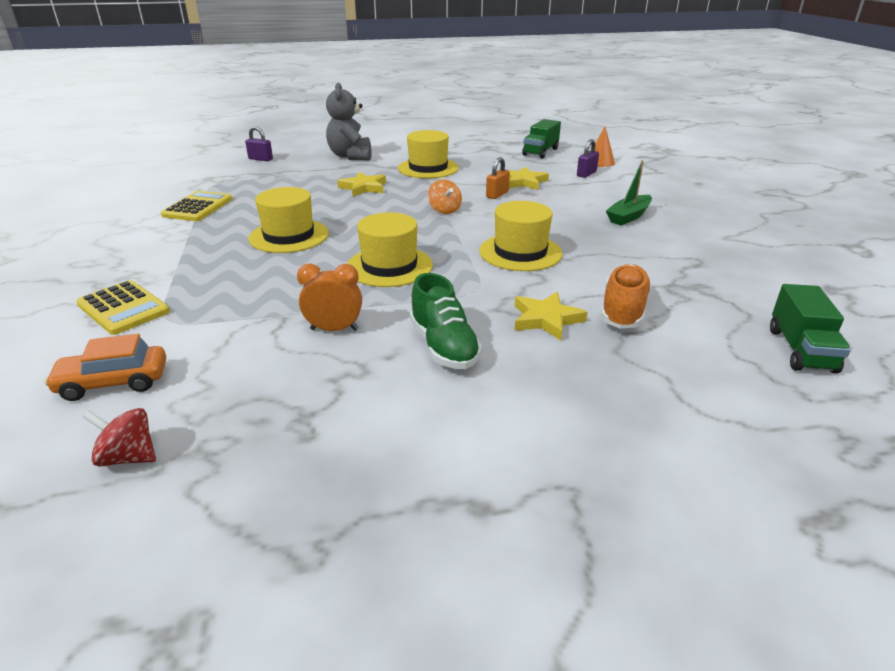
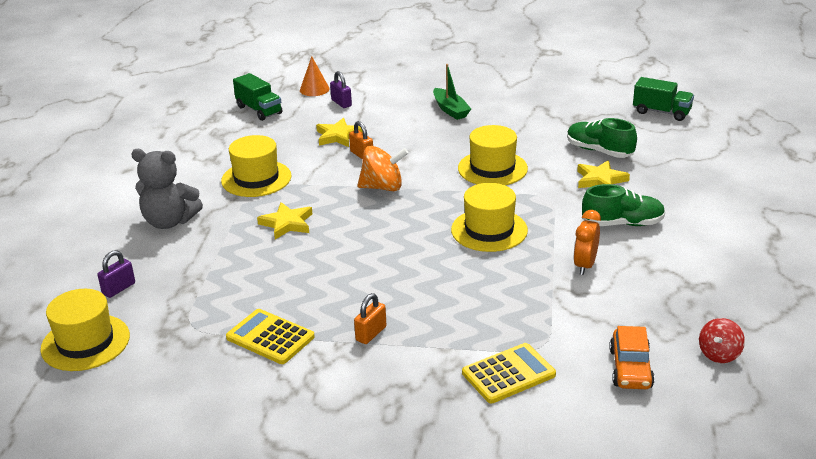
camera: 70 degrees left, 0 degrees up
(200, 240) = (371, 333): none -> orange padlock
(289, 236) = (393, 278): yellow hat -> yellow hat (85, 342)
(444, 210) = (382, 187): orange spinning top -> orange spinning top, size x1.52
(623, 311) = (599, 151): orange shoe -> green shoe

